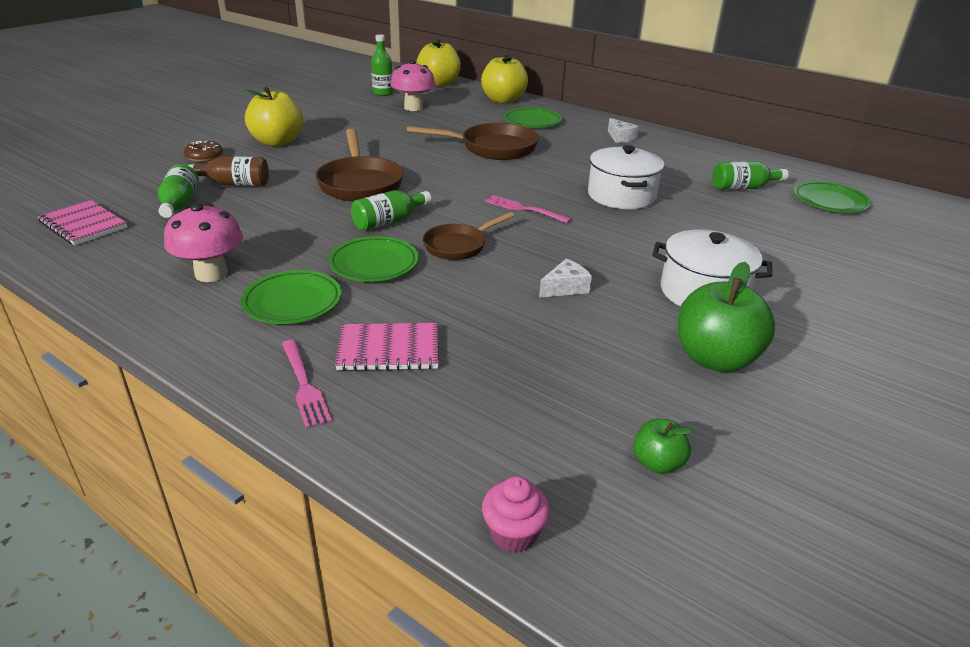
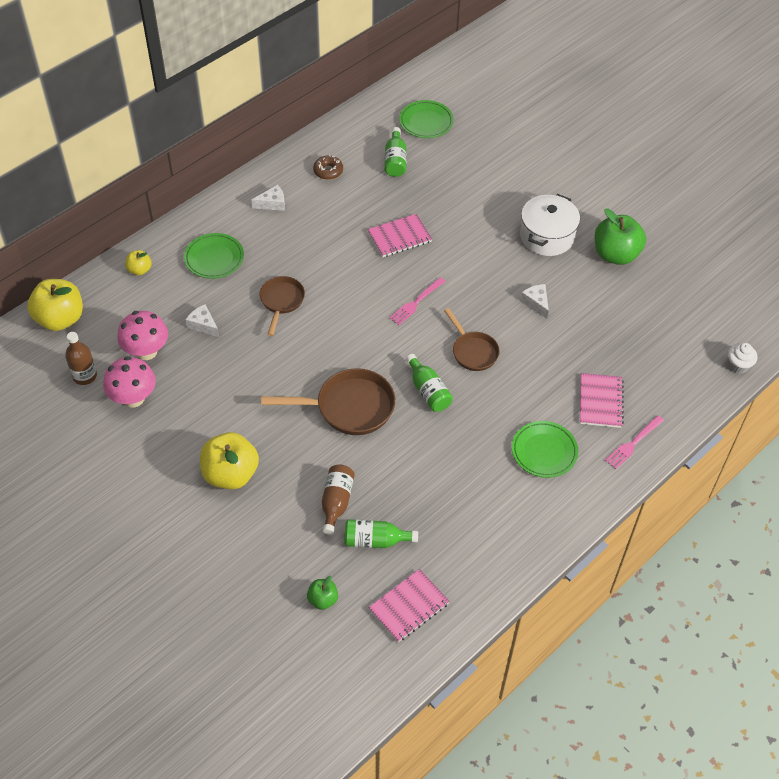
camera: 80 degrees left, 20 degrees up
(204, 157) = (262, 535): brown donut -> brown donut (328, 171)
(211, 273) = (501, 503): pink mushroom -> pink mushroom (133, 398)
(304, 385) = (633, 443): pink fork -> pink fork turned 150 degrees clockwise
(374, 264) = (495, 404): green plate -> none
(383, 93) = (85, 376): green bottle -> brown bottle
(450, 123) = (203, 325): none -> white cheese
(492, 148) = (281, 301): brown pan -> brown pan, size x0.62
(503, 100) = (139, 270): yellow apple -> yellow apple, size x0.50
(513, 534) = (738, 365): pink cupcake -> white cupcake
(621, 196) = (399, 237): white pot -> pink notebook
(657, 463) = (695, 303): green apple -> green apple (323, 599)

